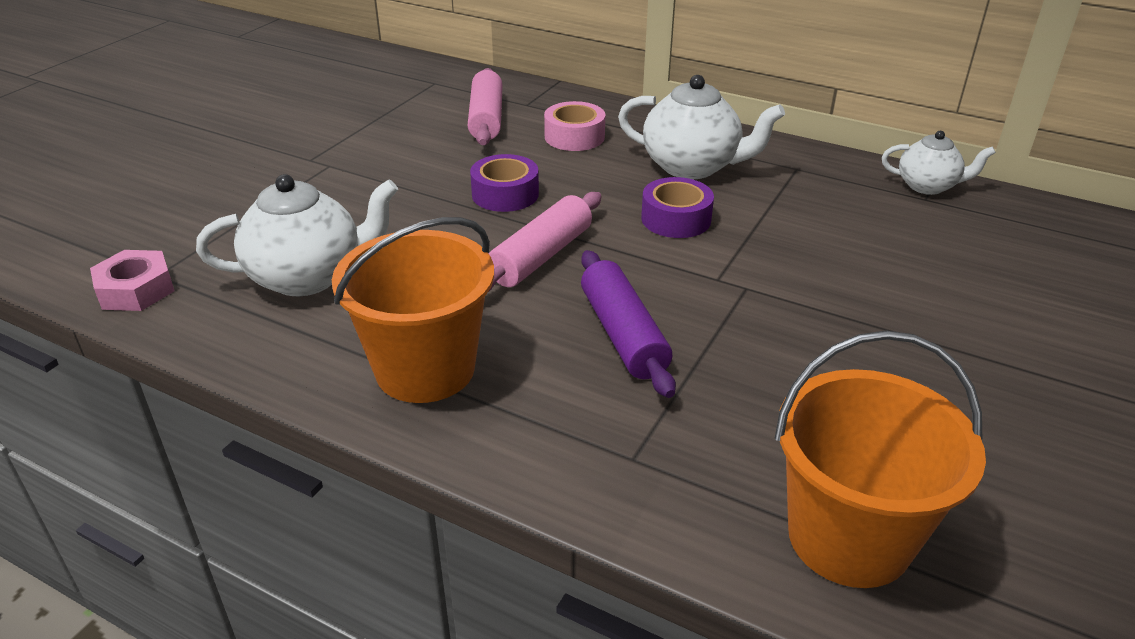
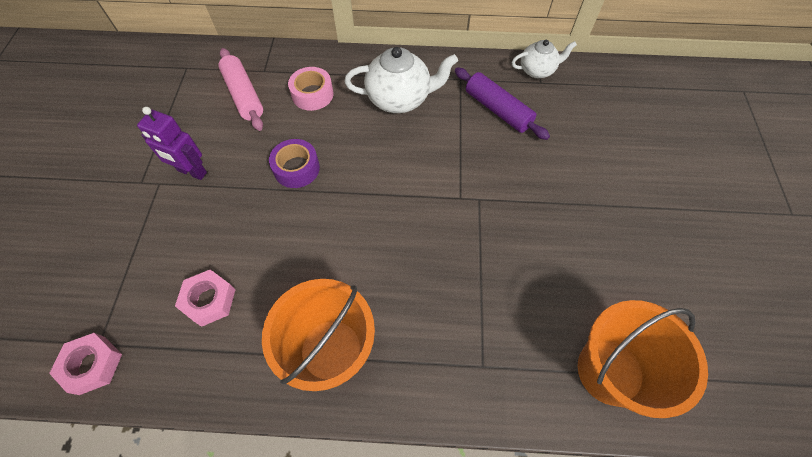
camera: 25 degrees left, 25 degrees up
(308, 276) = (209, 300): white teapot -> pink nut
(374, 165) = (192, 172): none -> purple robot
(541, 256) = (349, 219): pink rolling pin -> none
(623, 334) = (430, 269): purple rolling pin -> purple rolling pin (497, 110)
(676, 219) = (412, 153): purple tape -> none

